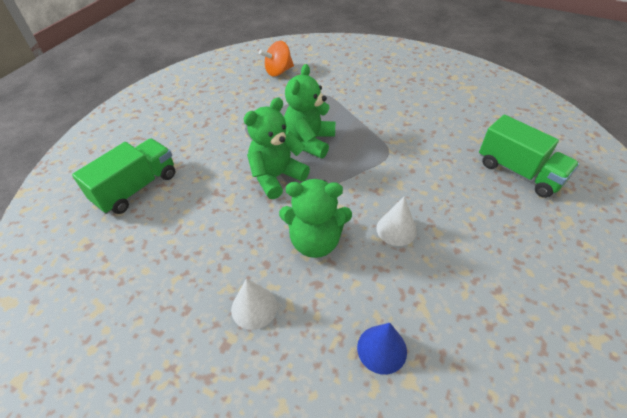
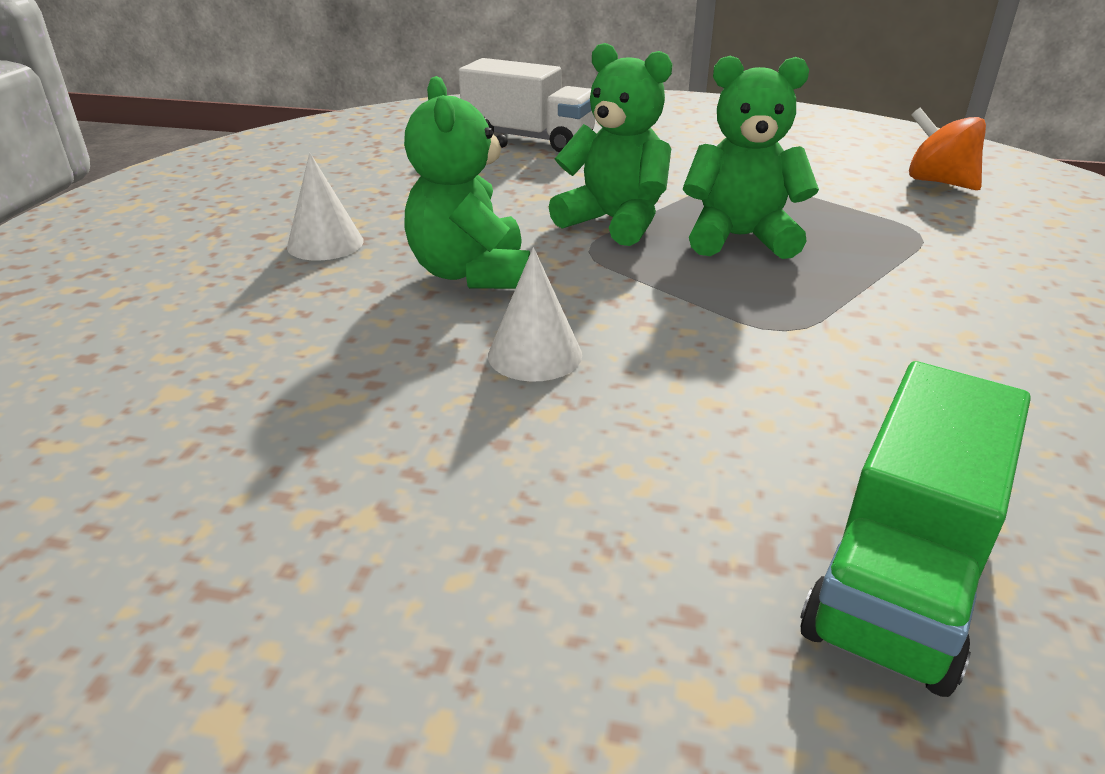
camera: 75 degrees right, 15 degrees down
(136, 188) = (529, 139): green truck -> white truck
(382, 349) = (240, 358): blue cone -> none

